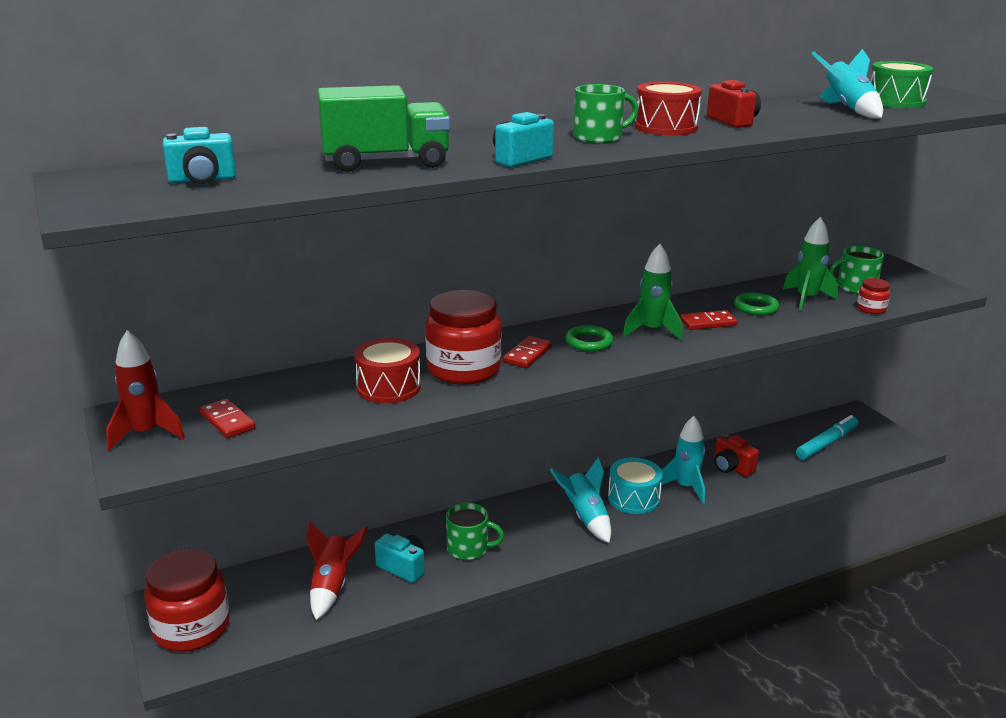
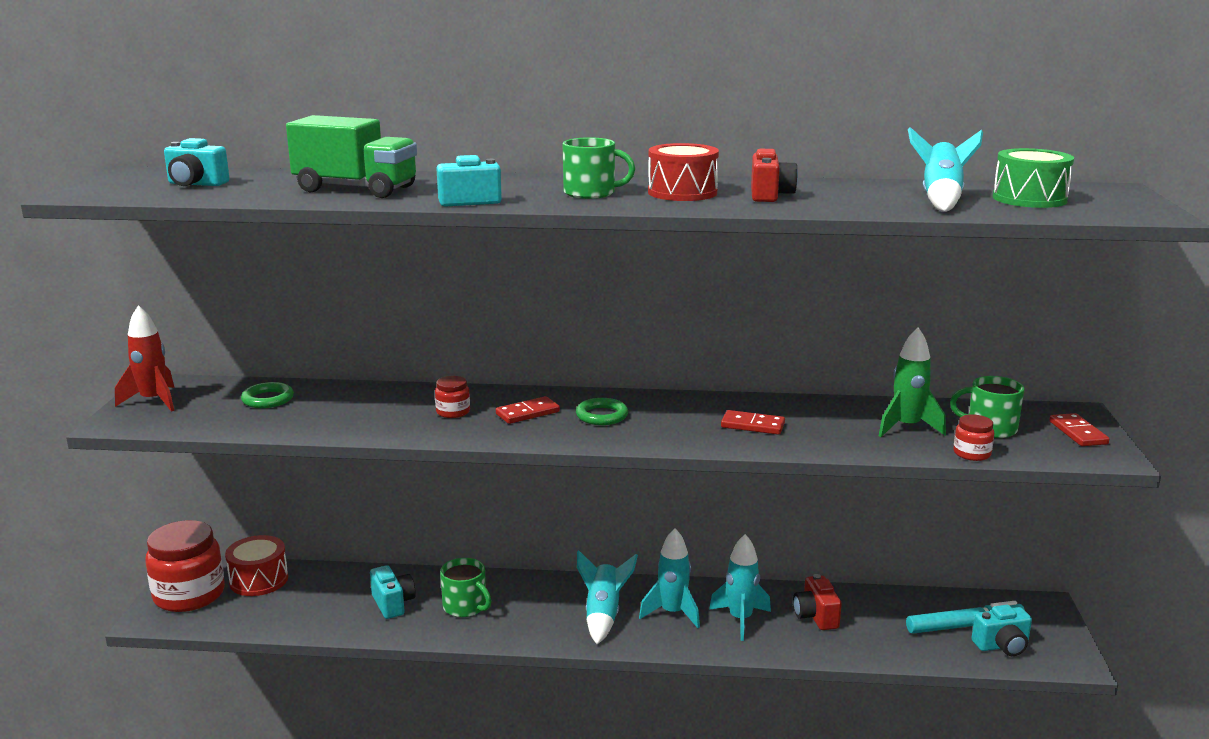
camera: 30 degrees right, 5 degrees down
(227, 421) = (218, 406): red domino -> red domino (1078, 433)
(332, 586) = (322, 599): red rocket -> none
(388, 387) = (371, 411): red drum -> red drum (259, 580)
(463, 369) = (453, 412): red jar -> red jar, size x0.45
(633, 498) = (672, 613): turquoise drum -> turquoise rocket
(652, 331) = (680, 420): green rocket -> none
(756, 307) = (831, 423): green ring -> green ring (268, 399)
(861, 450) = (1002, 646): none -> turquoise camera

